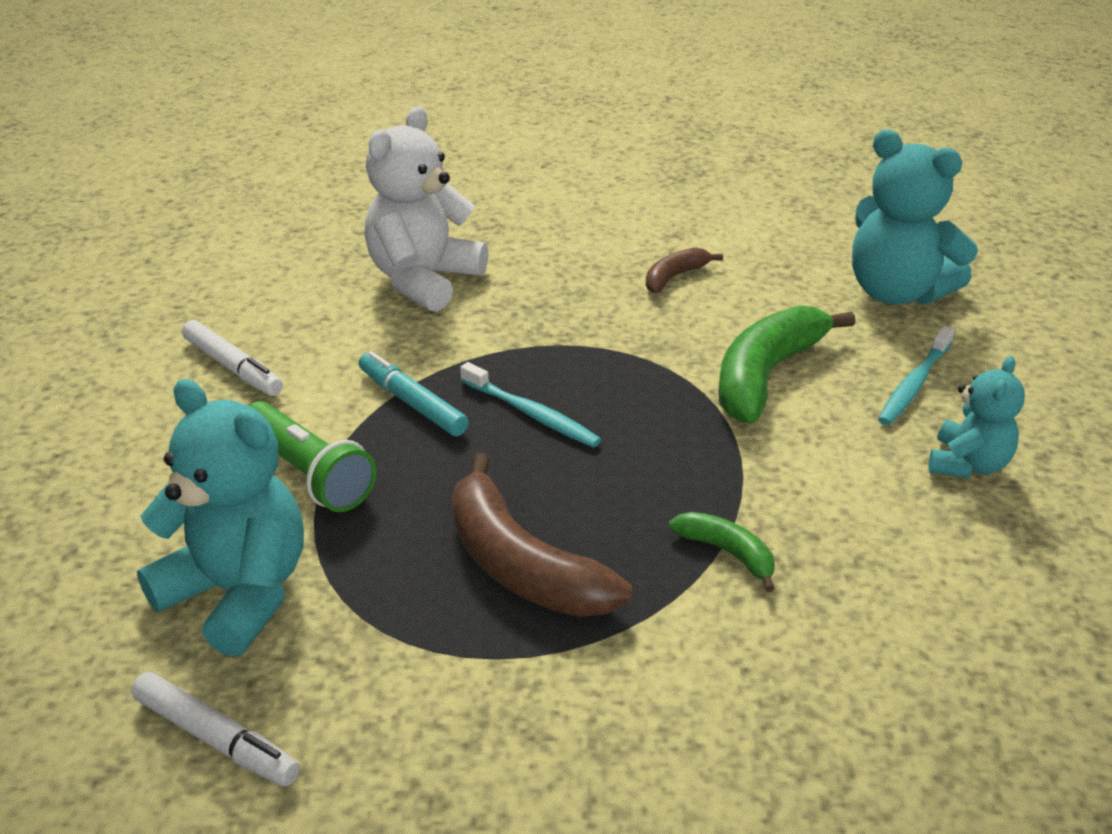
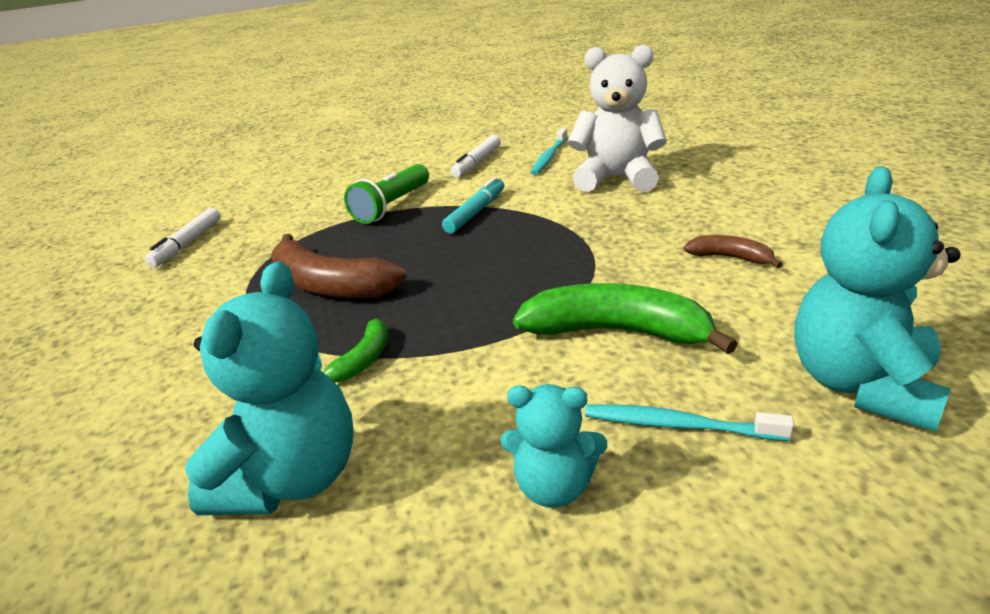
camera: 75 degrees right, 5 degrees down
(238, 593) = (289, 218): turquoise teddy bear -> turquoise teddy bear (292, 478)
(521, 565) = (329, 285): brown banana -> brown banana turned 90 degrees counterclockwise
(531, 414) = (489, 249): turquoise toothbrush -> turquoise toothbrush (549, 157)

